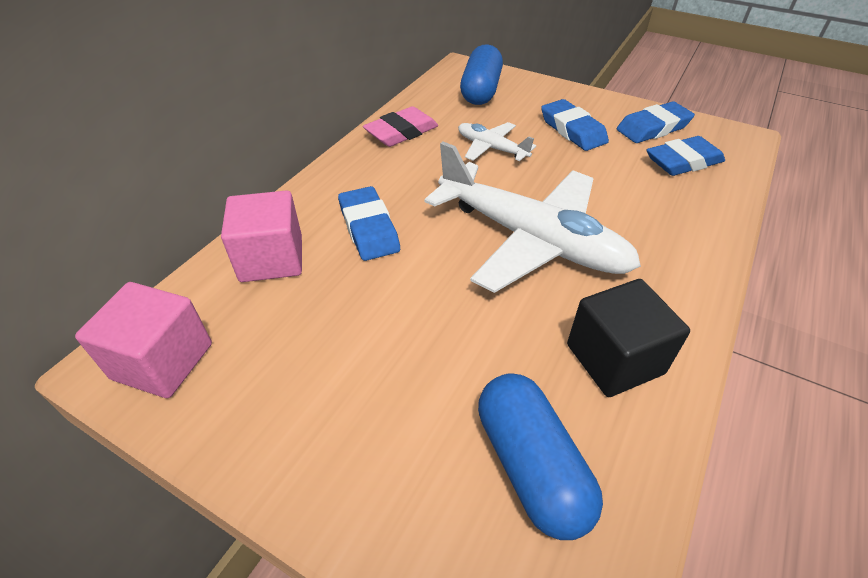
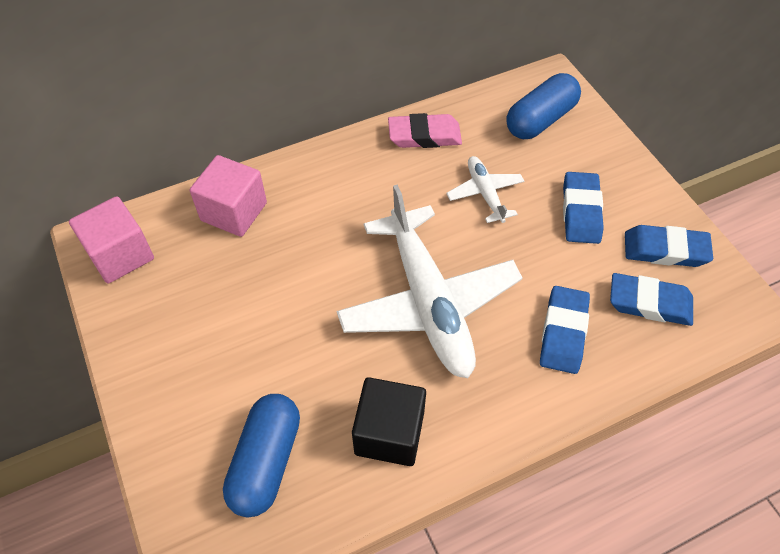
camera: 35 degrees right, 10 degrees up
(369, 228) = (318, 222): blue eraser -> blue eraser (563, 332)

